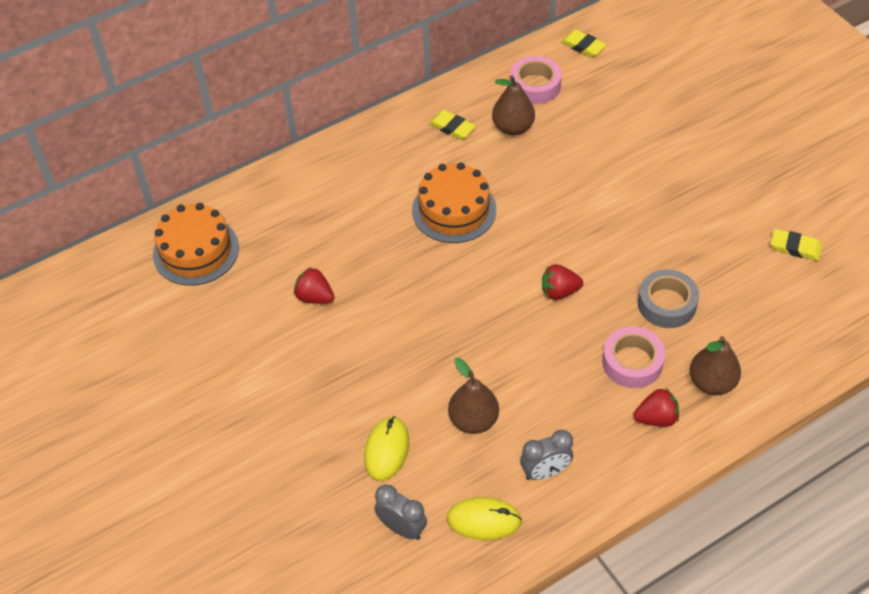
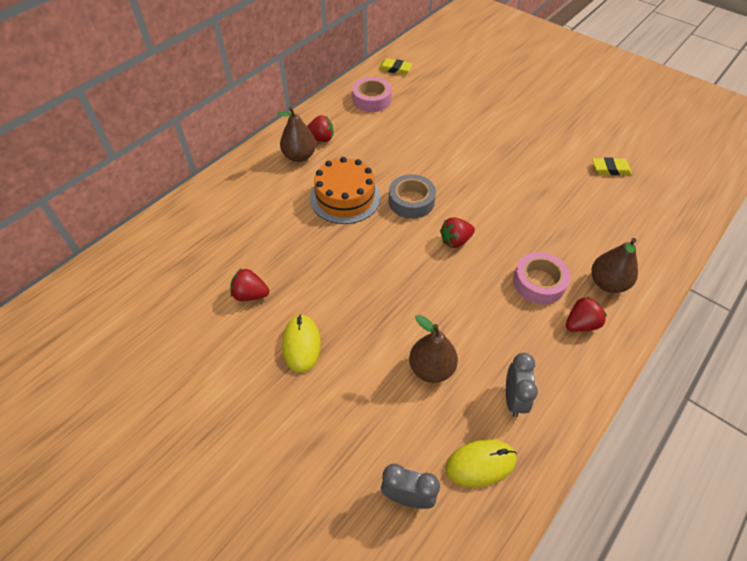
camera: 20 degrees left, 0 degrees up
(196, 251) = (128, 280): orange cake -> none
(386, 450) = (364, 419): yellow mouse -> yellow mouse (301, 344)
(452, 127) = (320, 139): yellow eraser -> red strawberry
(513, 127) = (367, 130): brown pear -> brown pear (299, 156)
(545, 472) = (514, 399): grey clock -> grey clock turned 45 degrees counterclockwise
(666, 304) = (541, 230): grey tape -> grey tape (411, 201)

